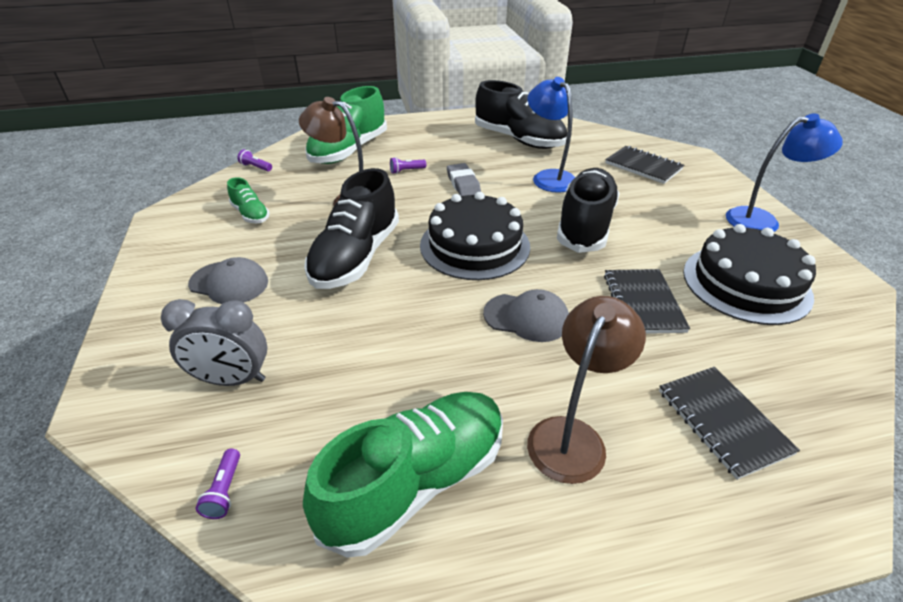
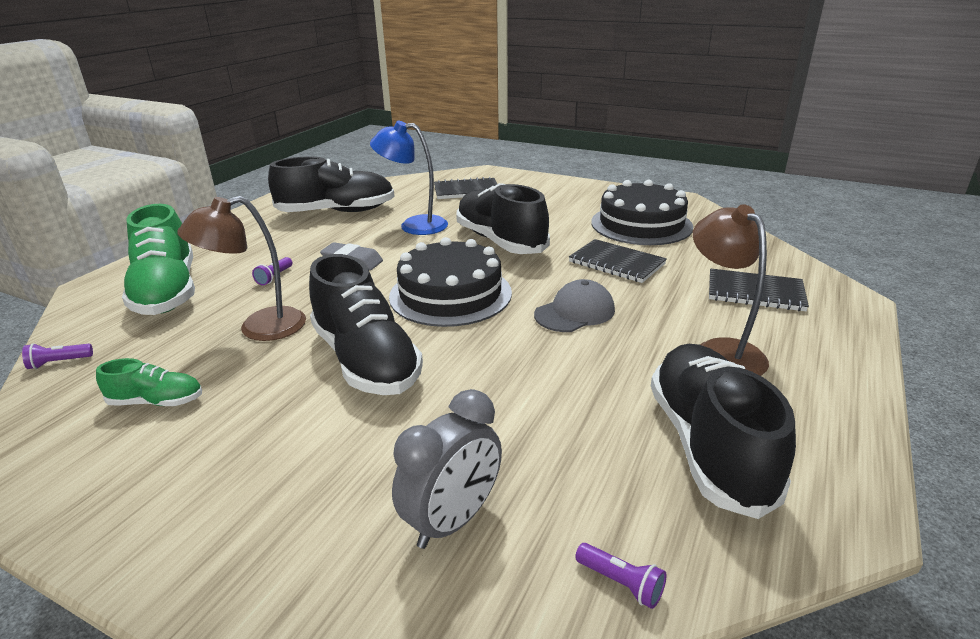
camera: 50 degrees left, 10 degrees down
(229, 283) = (270, 466): grey cap -> none
(416, 482) = (708, 445): green shoe -> black shoe
(762, 220) = (588, 190): blue lamp -> none

